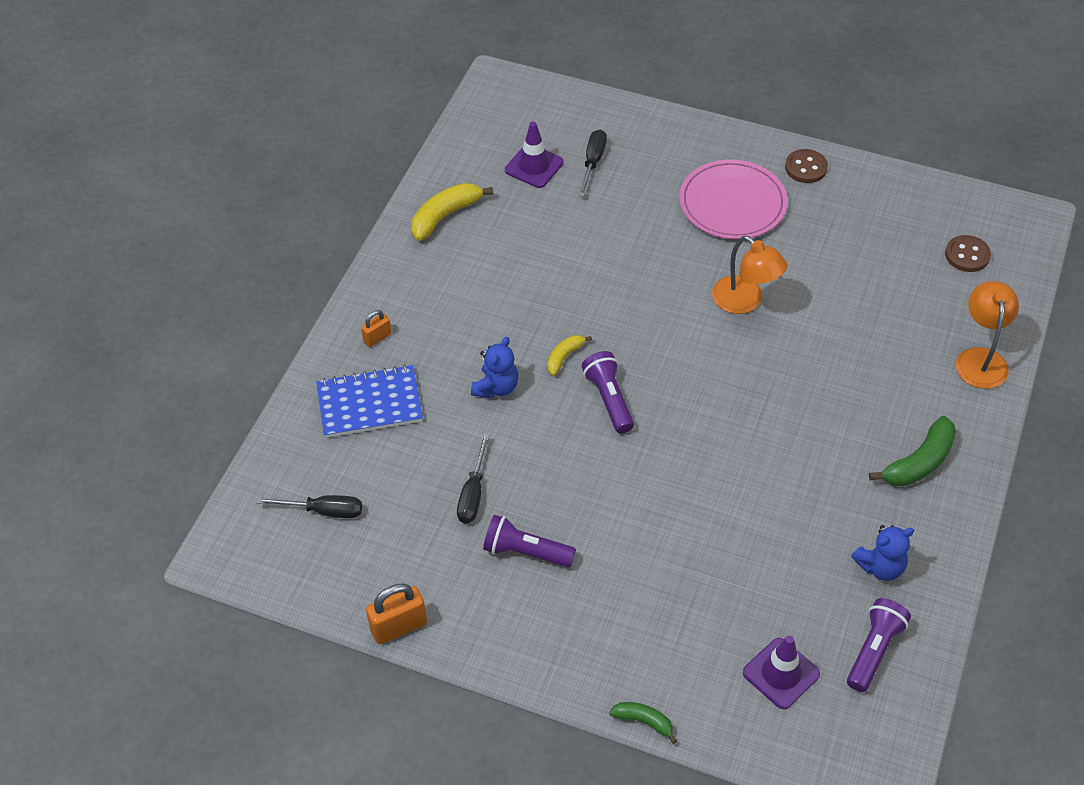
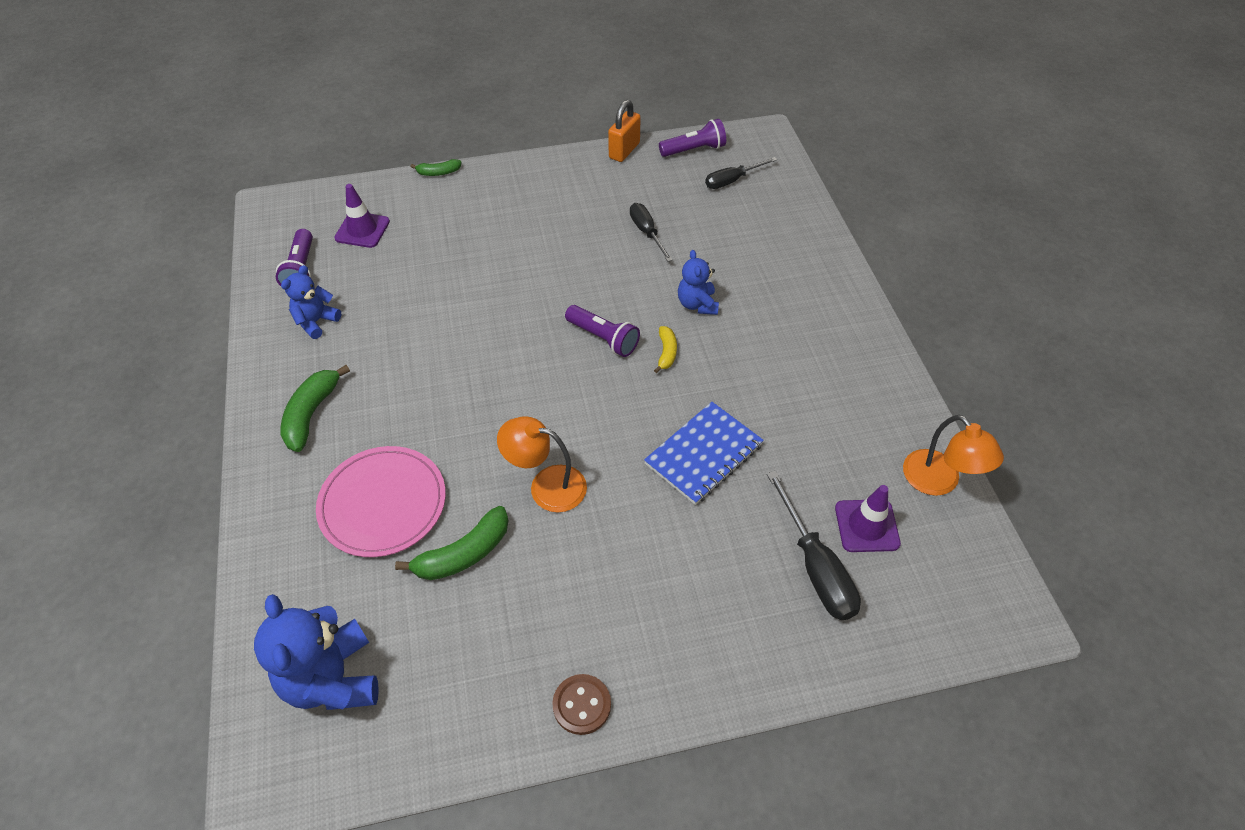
camera: 145 degrees right, 0 degrees up
(369, 403) = (775, 250): blue notebook -> blue notebook (704, 454)
(377, 338) = (822, 294): orange padlock -> none
(445, 216) = (887, 423): yellow banana -> none
(526, 552) = (581, 218): purple flashlight -> purple flashlight (694, 150)
(593, 162) = (815, 567): black screwdriver -> black screwdriver, size x1.51
(732, 203) = (633, 599): pink plate -> pink plate (383, 503)
(837, 286) = (463, 554): none -> green banana
(967, 255) = (332, 679): brown button -> blue teddy bear
(980, 359) = (280, 547): orange lamp -> orange lamp (939, 482)

